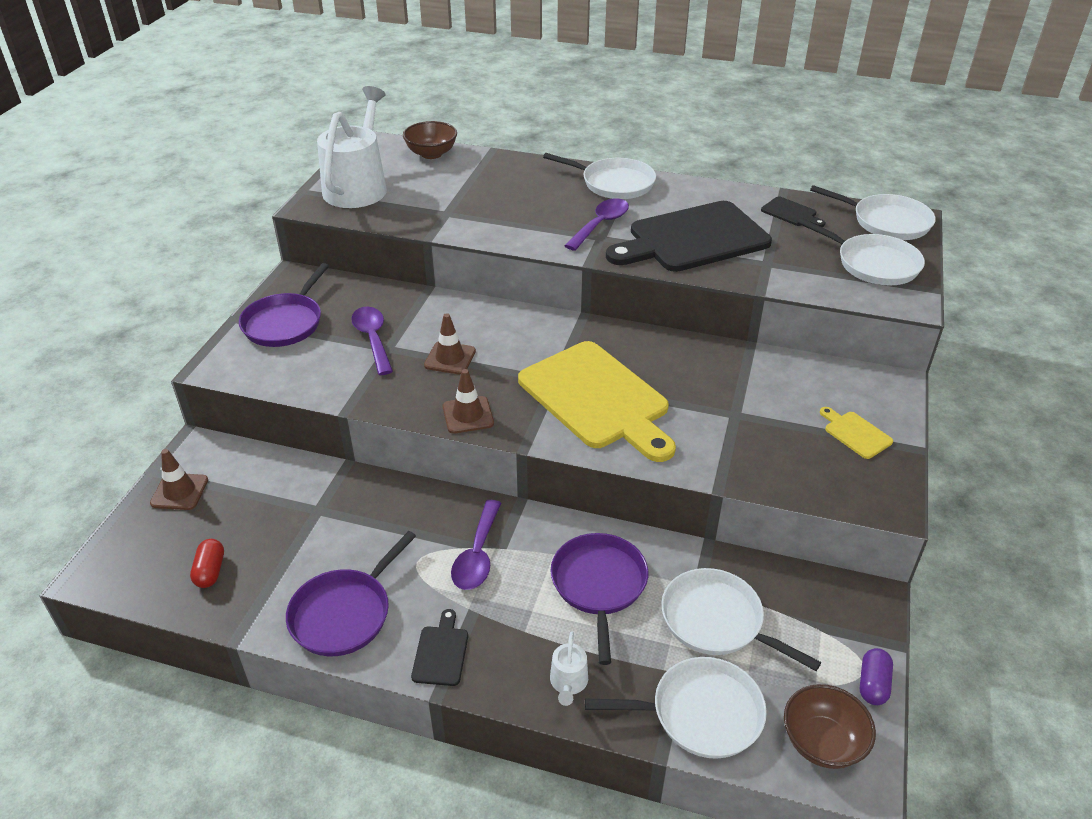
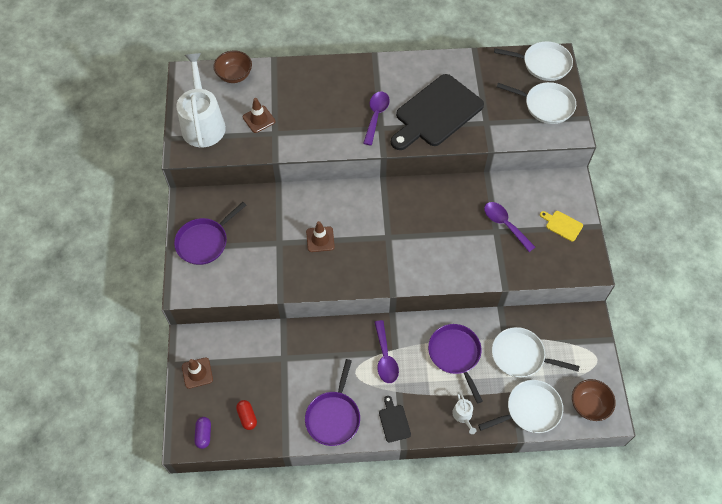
camera: 20 degrees left, 20 degrees up
(285, 323) = (204, 242): purple pan -> purple pan turned 45 degrees clockwise
(373, 339) = (266, 238): purple spoon -> purple spoon (505, 225)
(468, 415) = (351, 279): brown traffic cone -> brown traffic cone (259, 119)
(597, 399) = (417, 244): yellow cutting board -> none
(614, 183) = (368, 73): white pan -> none
(791, 213) = (485, 71): black cutting board -> none
(873, 684) = (603, 366): purple capsule -> purple capsule (204, 434)

